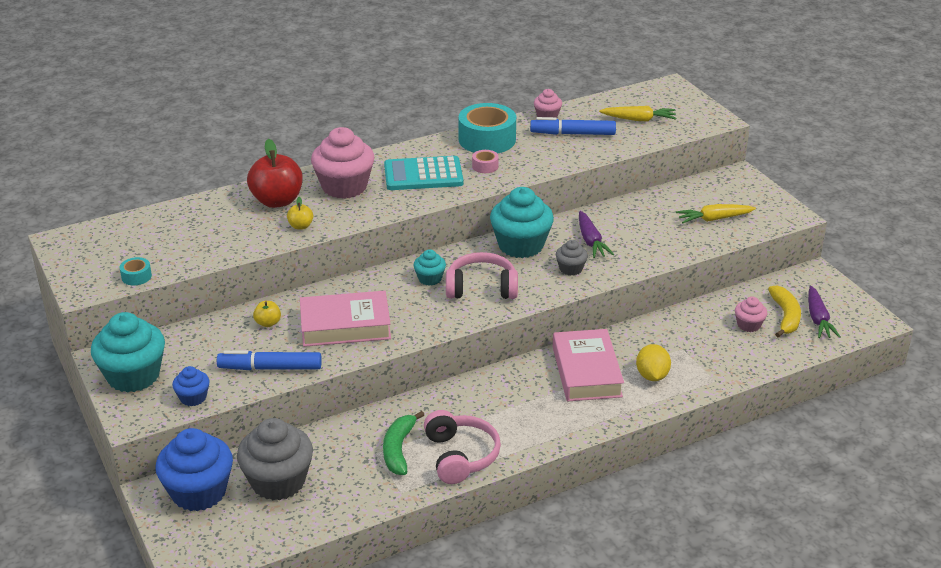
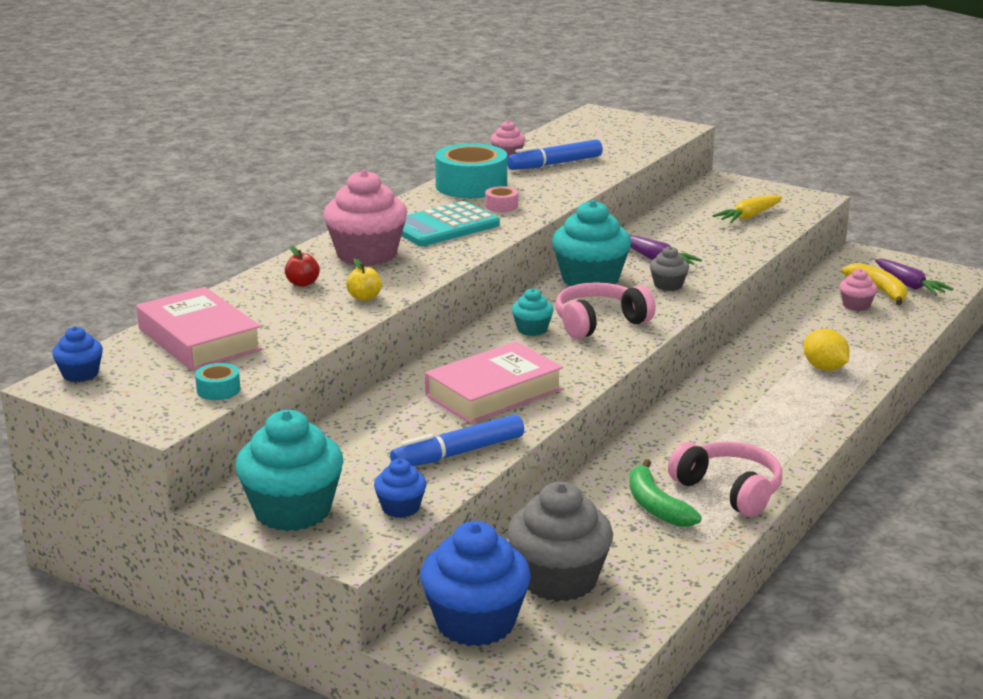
camera: 30 degrees left, 10 degrees down
(78, 237) = (80, 374): none -> blue cupcake
(268, 323) = (398, 415): yellow apple -> none
(277, 201) = (302, 283): red apple -> red apple, size x0.47
(586, 371) = (758, 383): pink book -> pink book (199, 339)
(638, 119) = (604, 141): yellow carrot -> none

